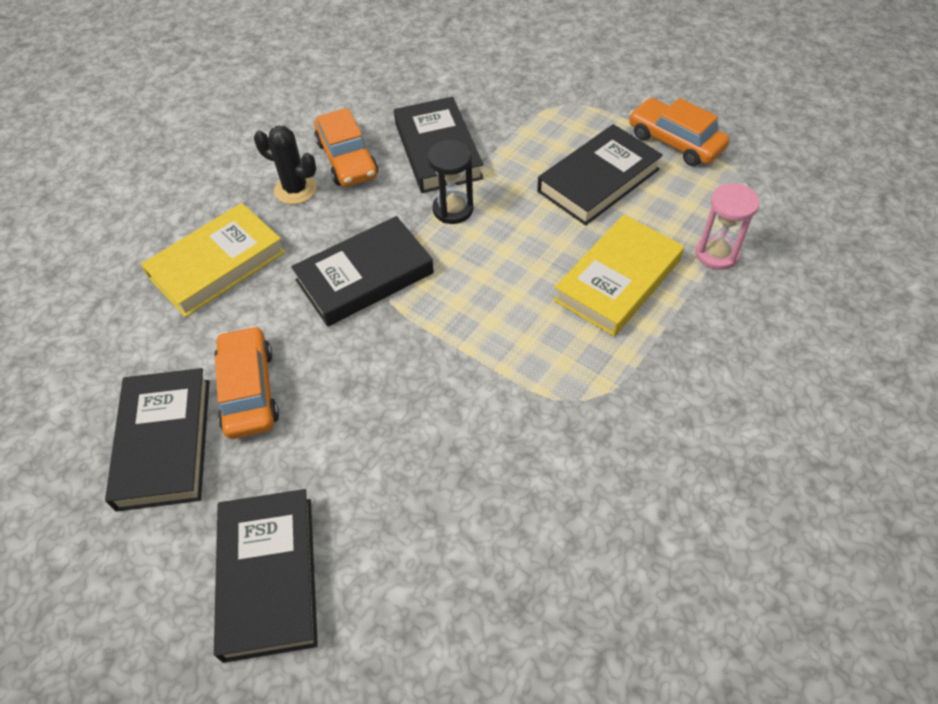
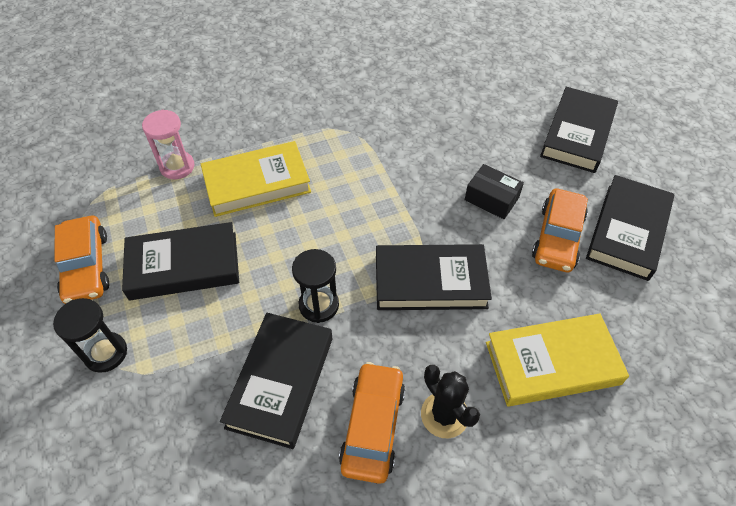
camera: 150 degrees left, 0 degrees up
(347, 400) = (491, 199): none -> black box
(584, 106) = (106, 353): none -> black hourglass

